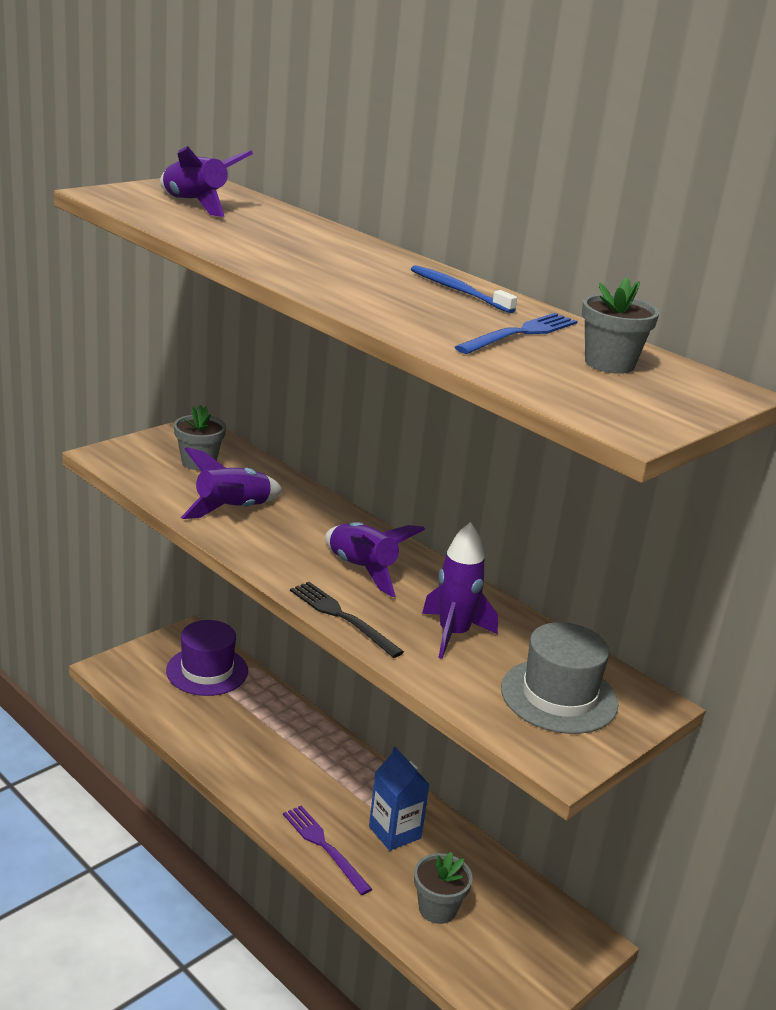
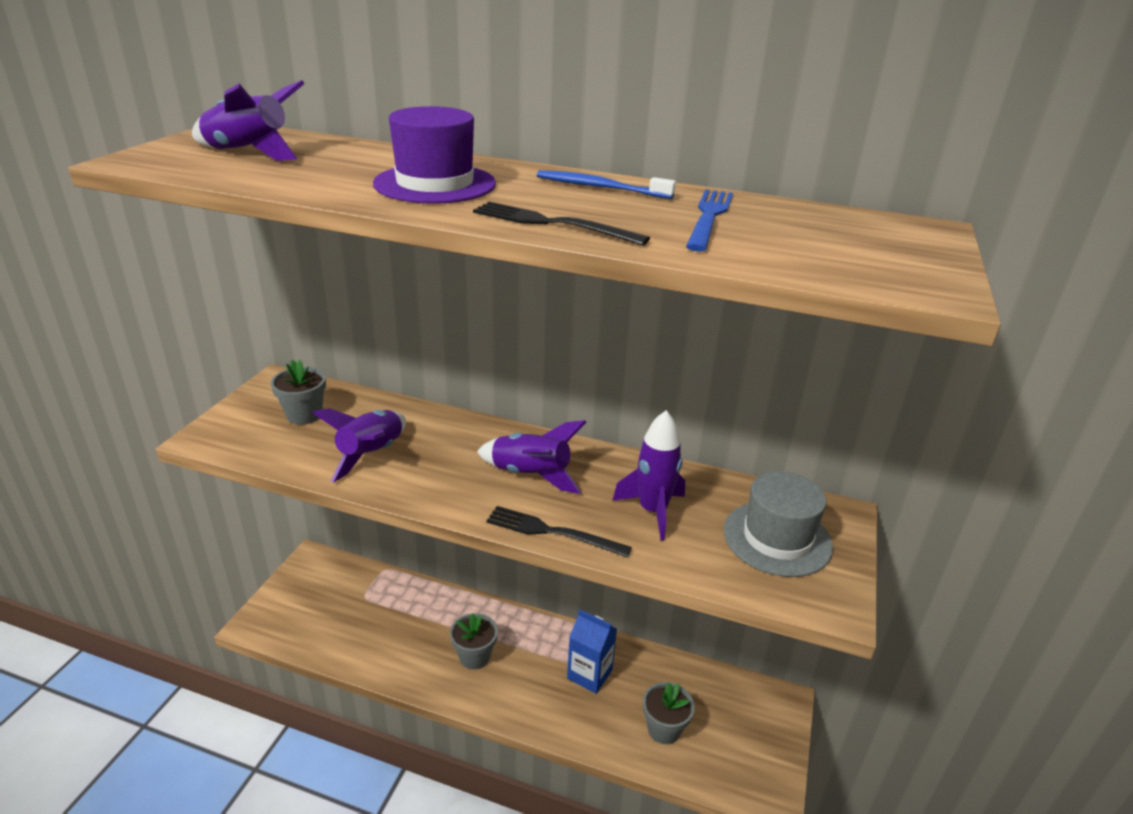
camera: 25 degrees left, 5 degrees up
(207, 671) = (347, 589): purple hat -> purple hat (435, 184)
(324, 846) = (545, 715): purple fork -> none
(370, 307) = (552, 224): none -> black fork
(609, 364) = (815, 228): grey flower pot -> grey flower pot (474, 656)

